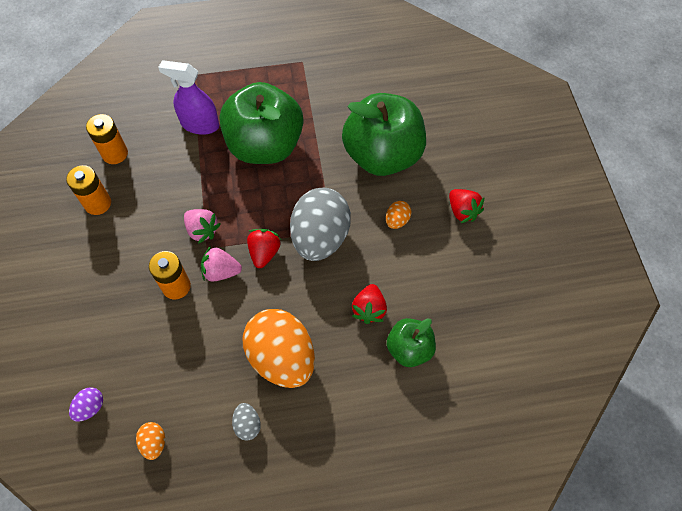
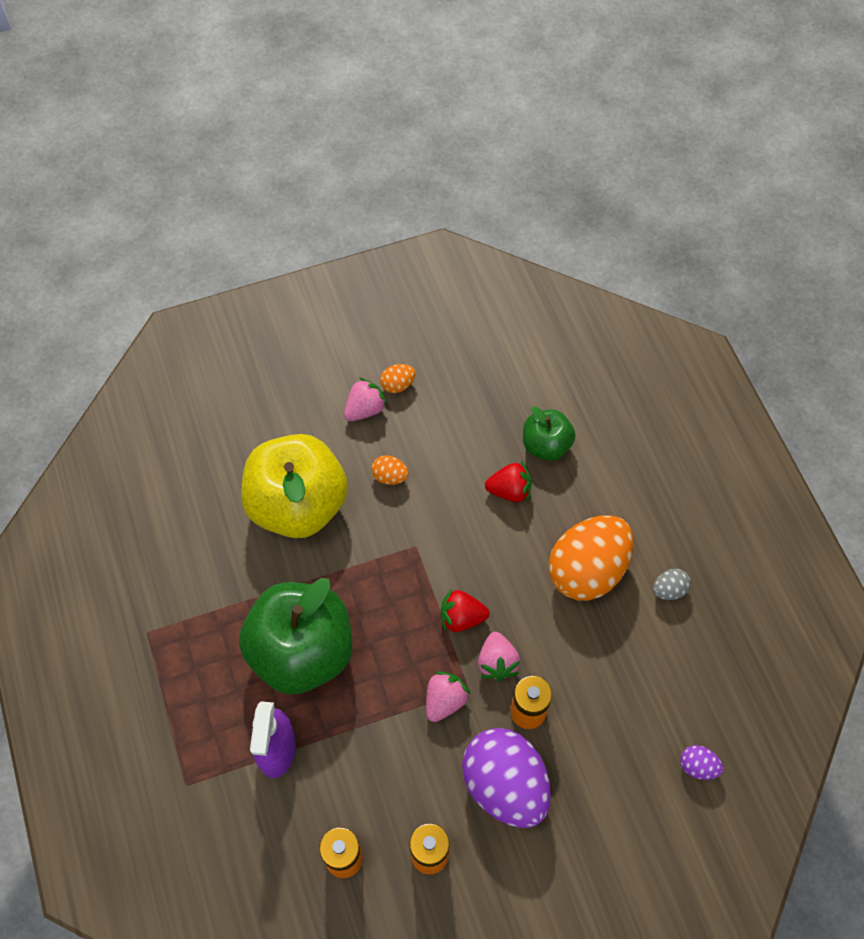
camera: 100 degrees left, 0 degrees up
(127, 259) = (505, 785): none -> purple egg
(154, 443) = (715, 682): orange egg -> orange egg (398, 385)
(320, 238) = (429, 557): grey egg -> none
(382, 156) = (298, 505): green apple -> yellow apple
(462, 211) = (365, 409): red strawberry -> pink strawberry

